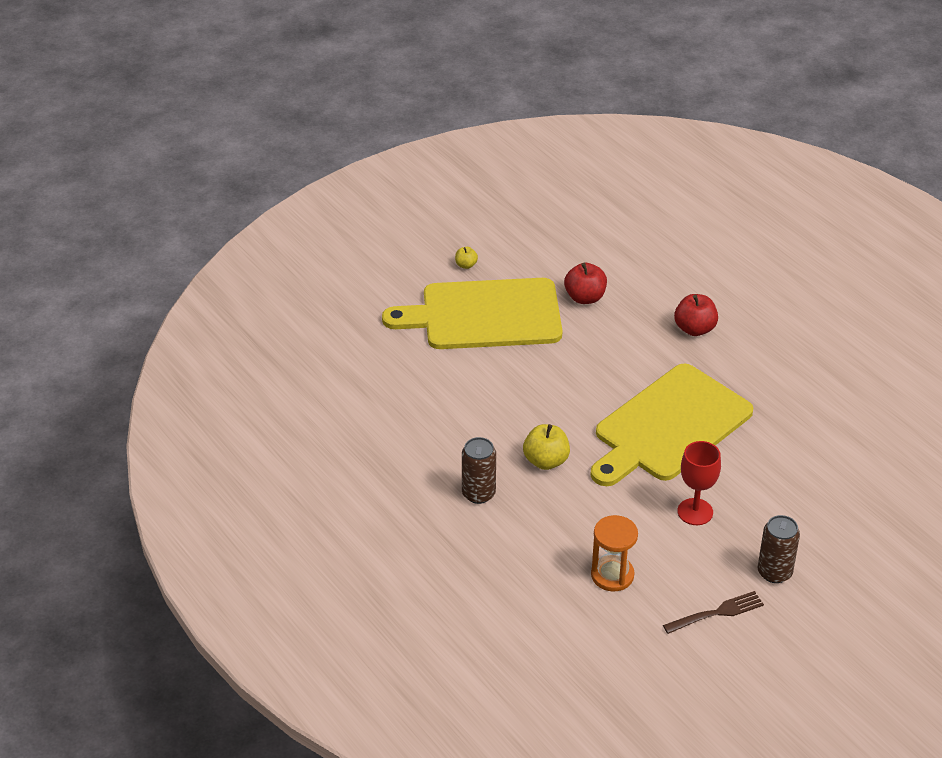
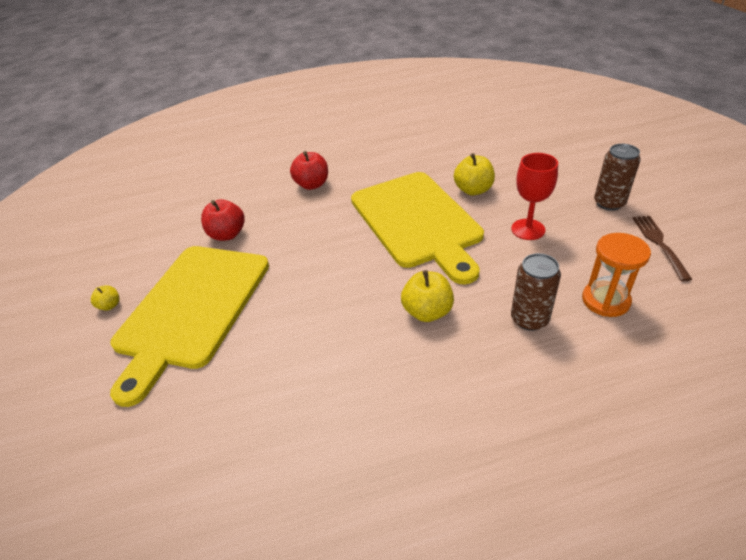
camera: 65 degrees left, 0 degrees up
(478, 493) = (457, 383): brown can -> brown can (529, 319)
(747, 459) = (473, 190): none -> yellow apple

